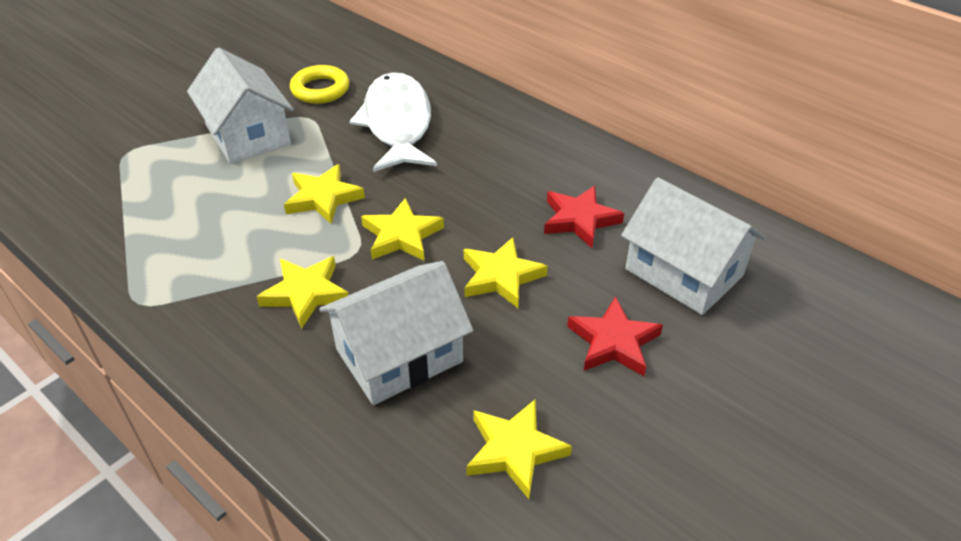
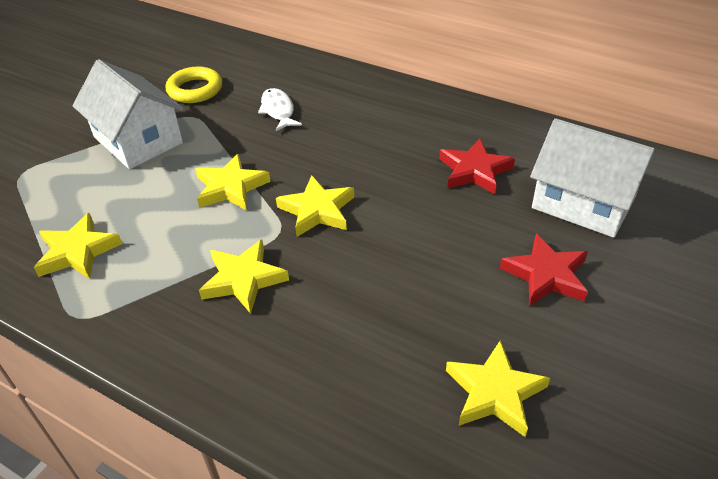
camera: 10 degrees left, 0 degrees up
(397, 124) = (278, 110): white fish -> white fish, size x0.48
(399, 355) = (354, 322): white house -> none
(501, 276) = (423, 233): yellow star -> yellow star (78, 251)

